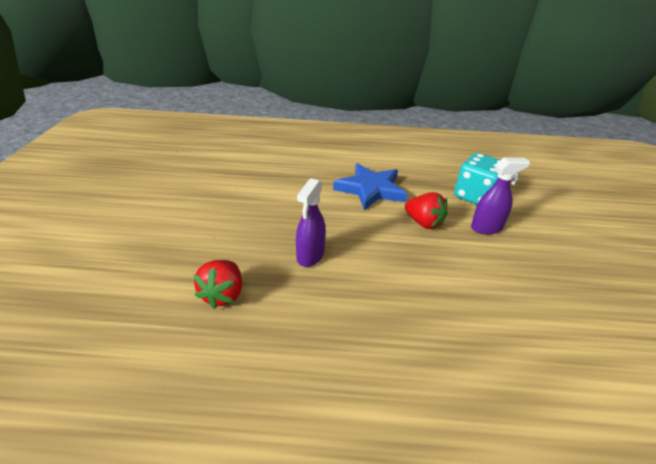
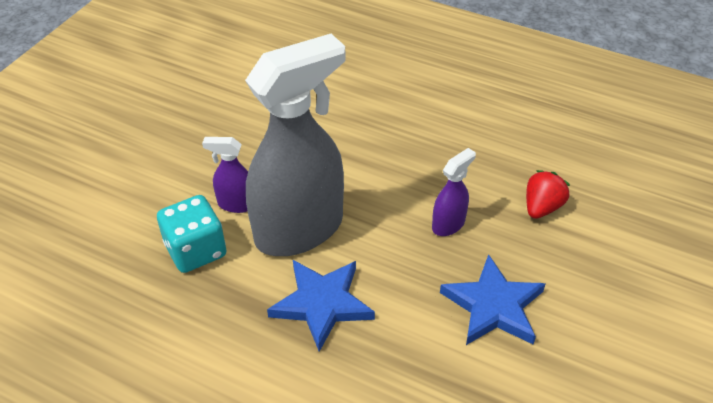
camera: 155 degrees left, 10 degrees up
(255, 212) = (493, 306): none -> blue star
(423, 223) = (300, 230): red strawberry -> grey spray bottle

